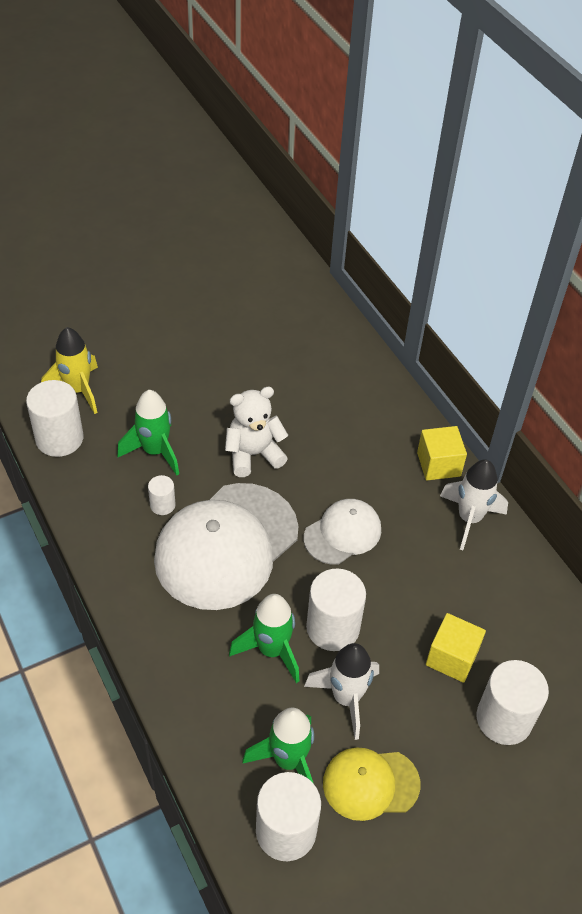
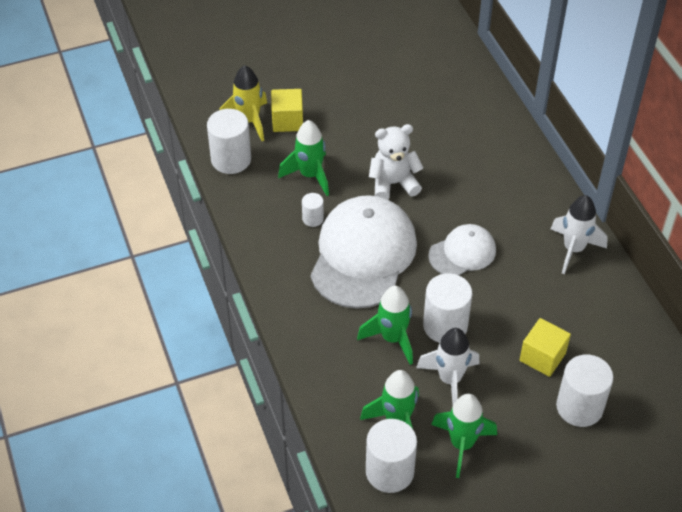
camera: 10 degrees right, 0 degrees up
(226, 546) = (363, 255): white cap -> white cap turned 150 degrees clockwise
(370, 784) = (462, 444): yellow cap -> green rocket
(438, 464) = (553, 203): yellow cube -> yellow cube (287, 121)

